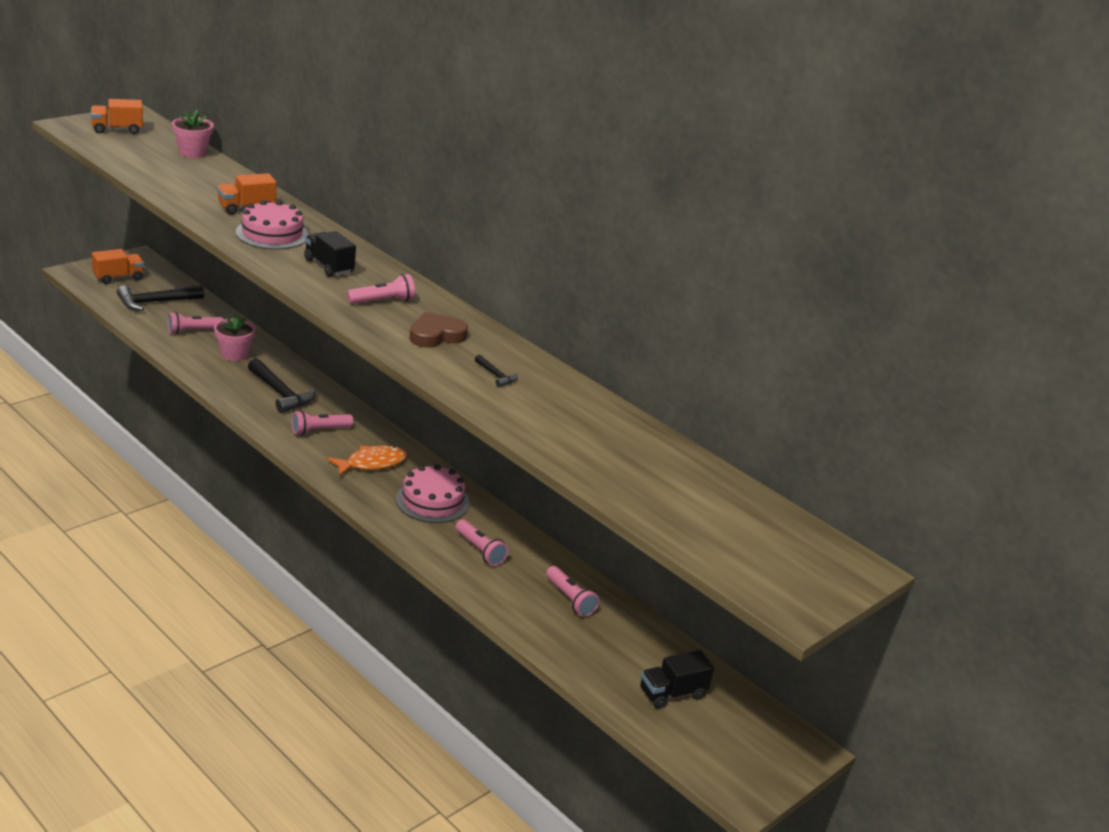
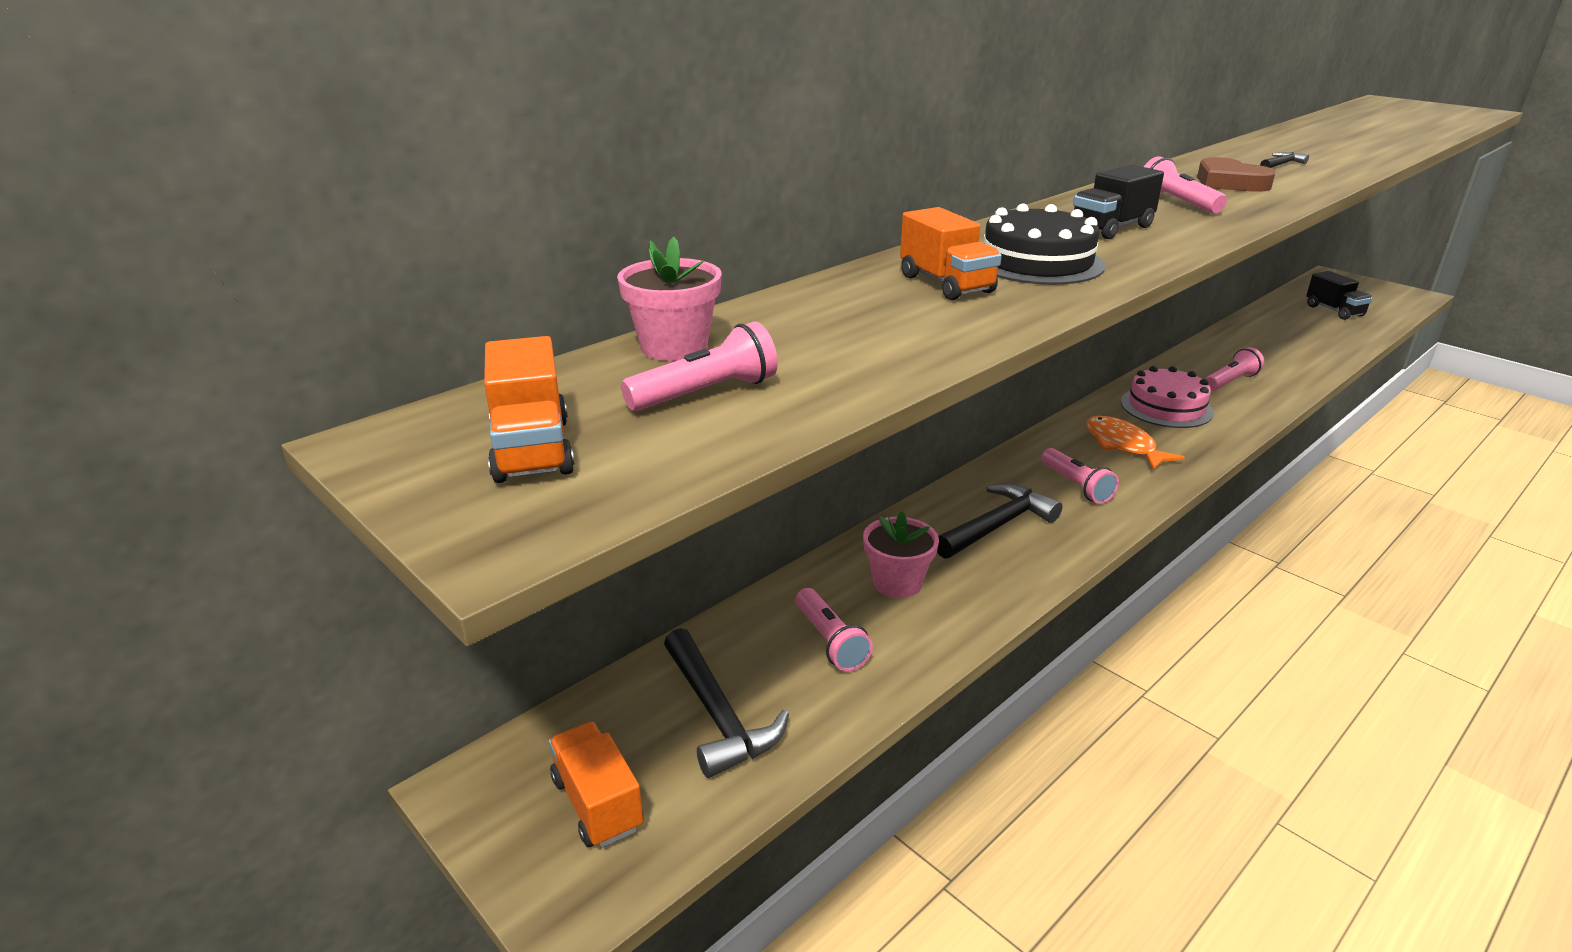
camera: 85 degrees left, 0 degrees up
(272, 234) = (1037, 262): pink cake -> black cake
(570, 599) = (1258, 343): pink flashlight -> pink flashlight (706, 393)

